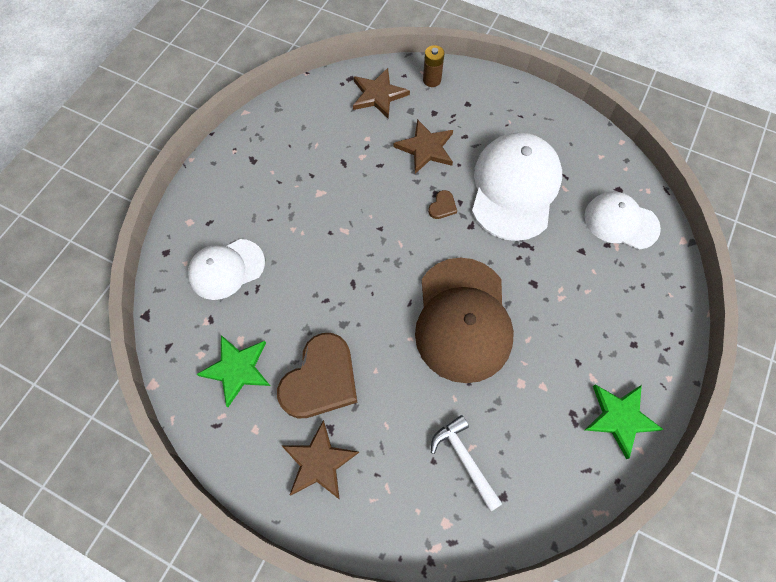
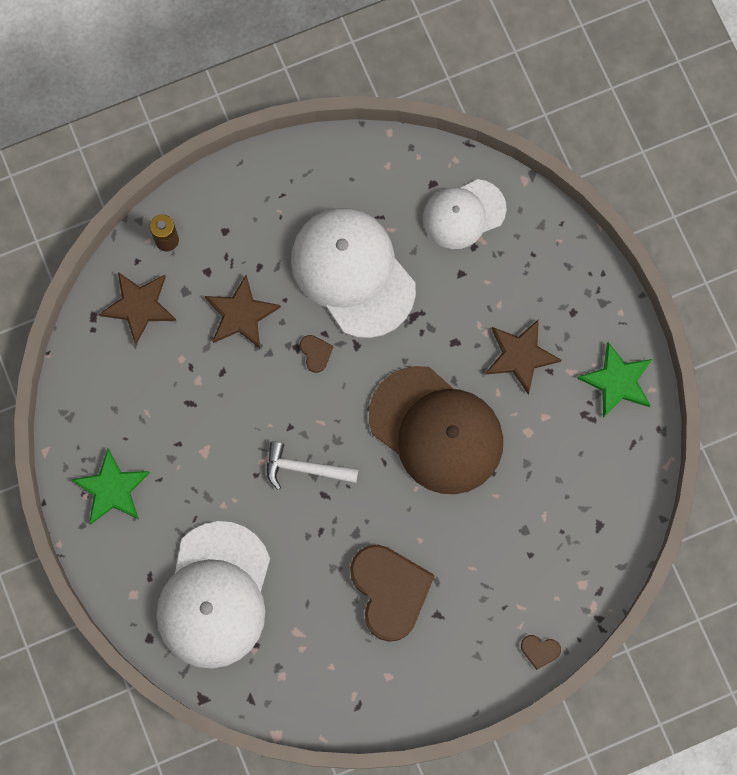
camera: 50 degrees left, 10 degrees up
(226, 269) = (215, 595): white cap -> white cap, size x1.63
(237, 369) = (322, 654): green star -> green star (112, 489)
(319, 462) = (457, 645): brown star -> brown star (520, 356)
(365, 533) = (540, 651): none -> brown heart
(464, 459) = (549, 529): white hammer -> white hammer (305, 468)

